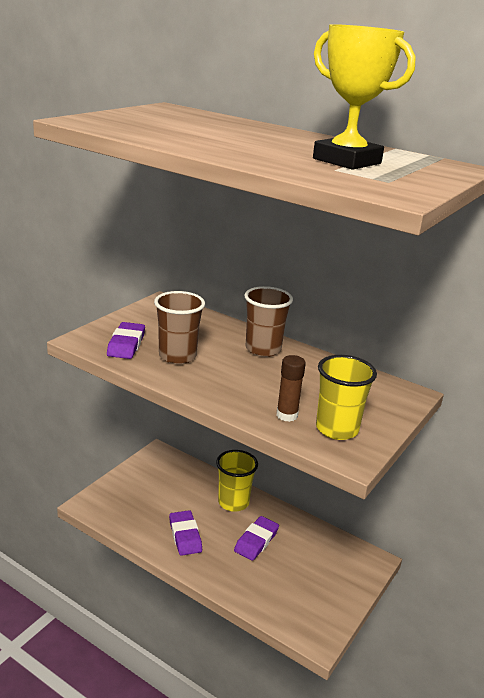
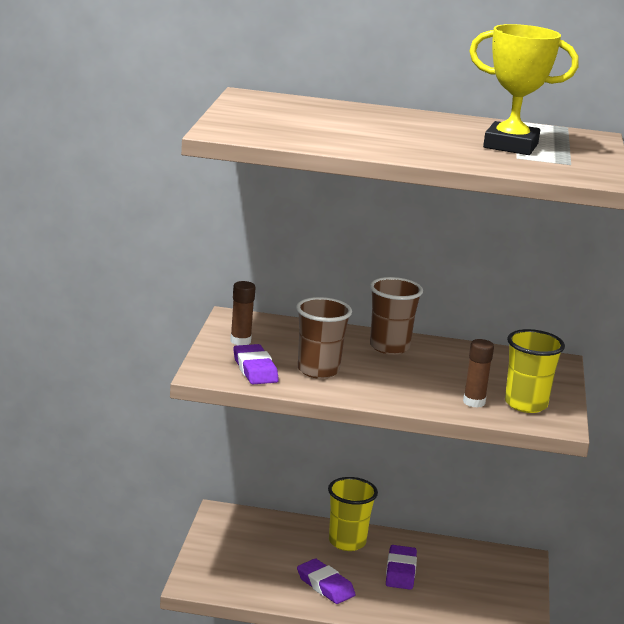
camera: 25 degrees left, 5 degrees down
(144, 320) = (240, 341): none -> brown glue stick

